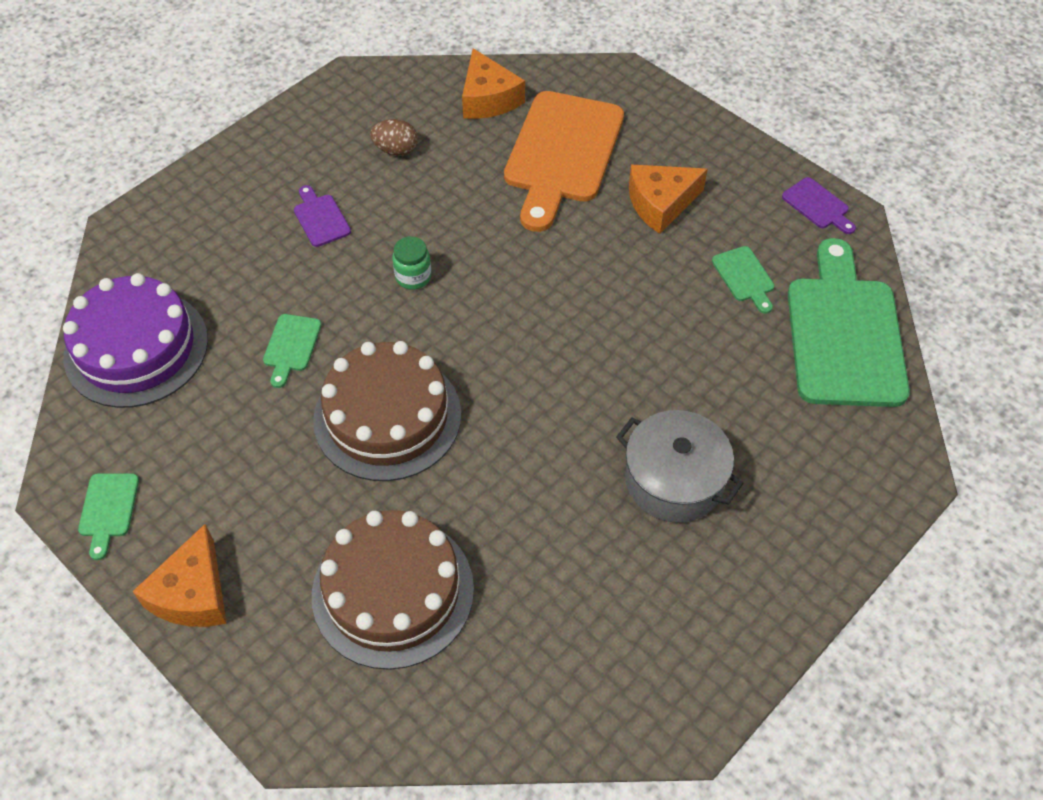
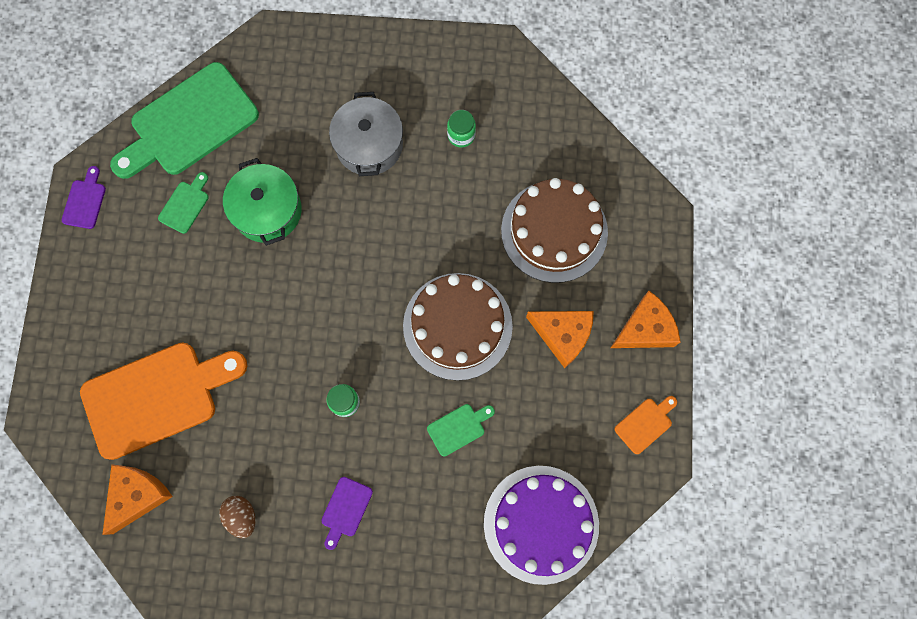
camera: 130 degrees left, 20 degrees up
(108, 509) = (645, 423): green cutting board -> orange cutting board
(603, 585) = (461, 135): none -> green jar
(660, 204) = (157, 297): orange cheese -> orange cheese (562, 335)
(675, 338) = (267, 211): none -> green pot

